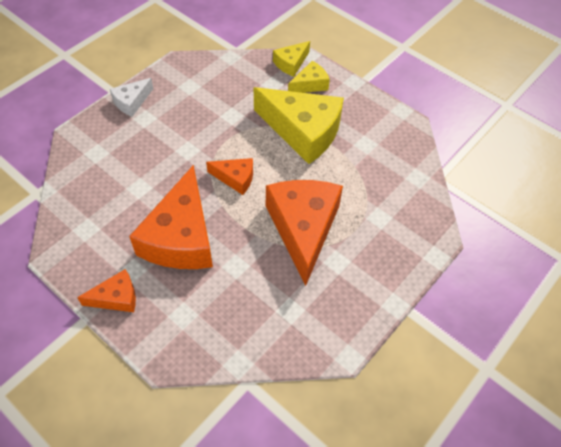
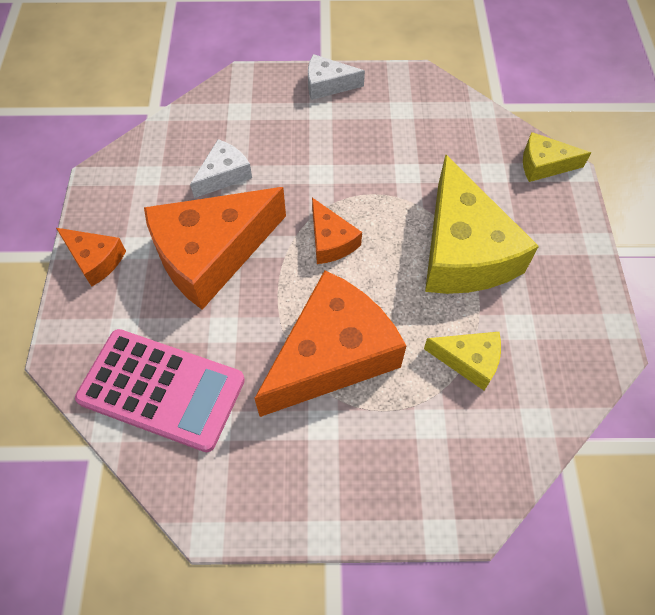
camera: 50 degrees right, 5 degrees up
(134, 193) = (224, 175): none -> white cheese
(242, 321) = (162, 389): none -> pink calculator
(310, 84) = (537, 205): yellow cheese -> yellow cheese (469, 361)

